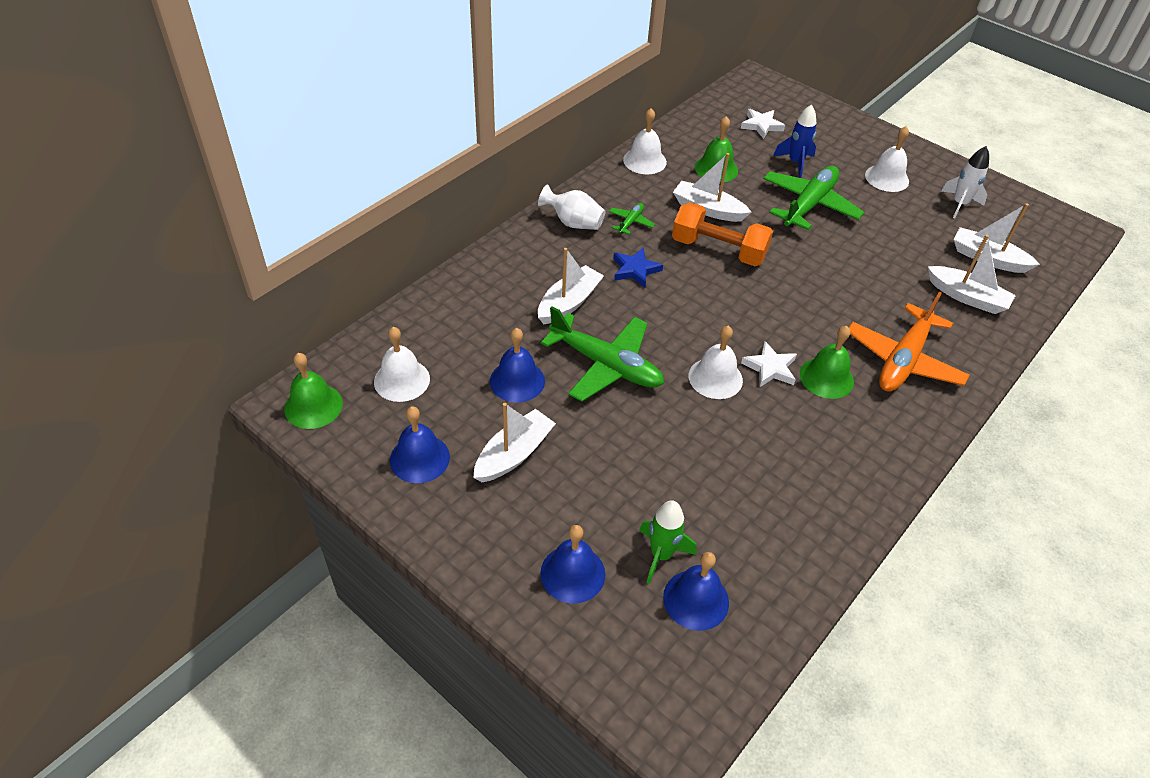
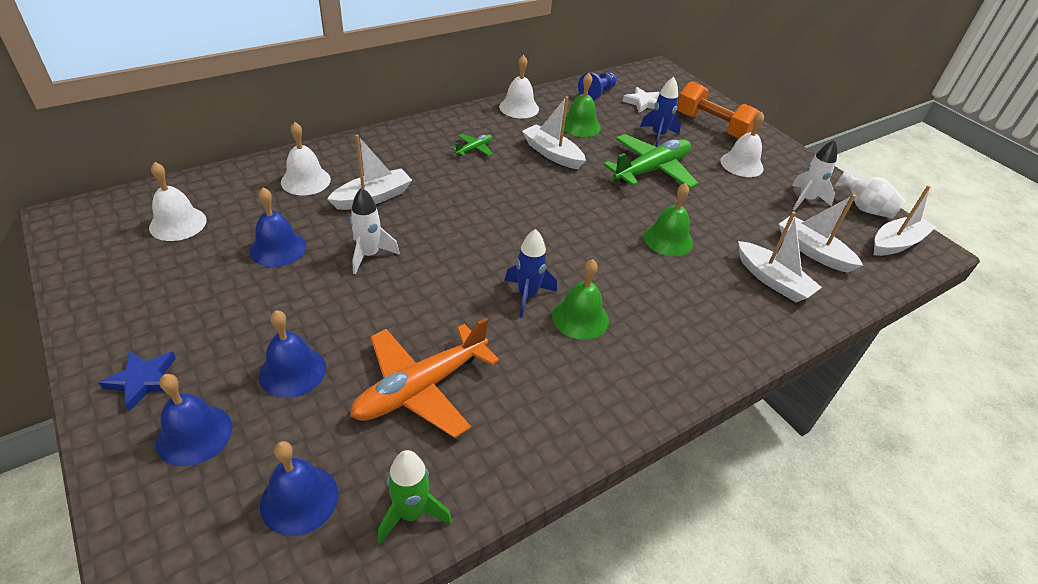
camera: 15 degrees right, 5 degrees down
(313, 406) = (86, 225): green bell -> green bell (668, 239)
(419, 458) = (139, 290): blue bell -> blue bell (292, 371)
(514, 454) = (226, 309): white boat -> white boat (896, 243)
(573, 223) = (422, 139): white vase -> white vase (864, 208)
(606, 365) = (369, 255): green plane -> white rocket
(635, 270) = (452, 185): blue star -> blue star (143, 380)
(661, 555) = (296, 442): green rocket -> green rocket (411, 513)
(711, 124) = (597, 93): none -> blue pawn
(715, 378) = (466, 291): white bell -> white bell (305, 180)
(718, 250) = (541, 187): orange dumbbell -> orange dumbbell (712, 126)
(770, 368) = (527, 295): white star -> blue rocket
(903, 360) = (672, 321): orange plane -> orange plane (421, 388)

